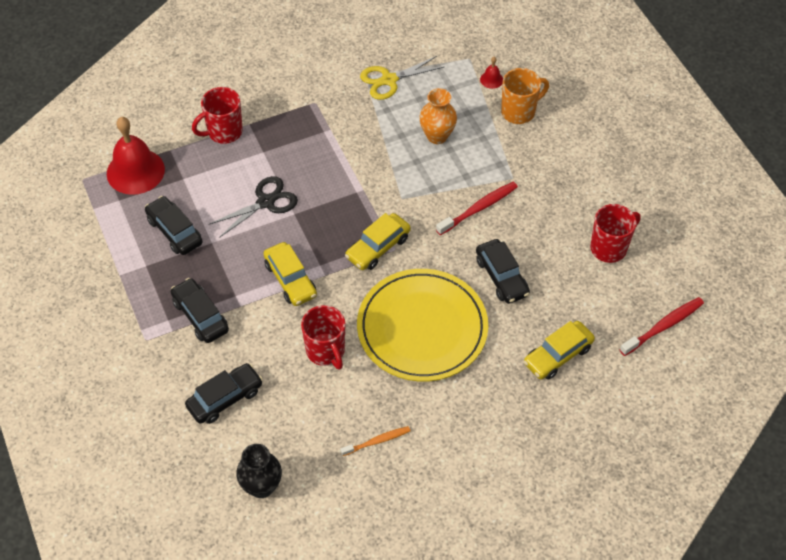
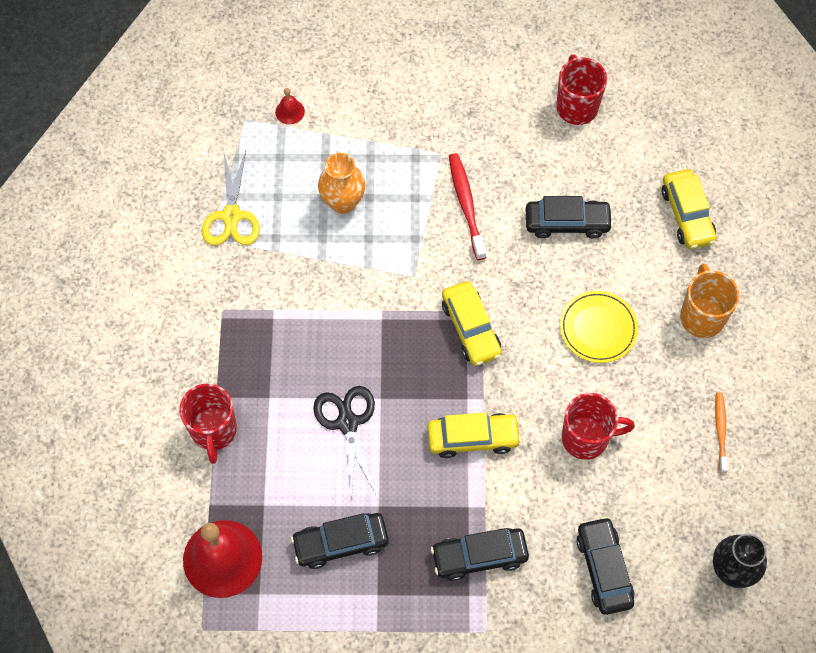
camera: 65 degrees left, 10 degrees up
(422, 328) = (598, 328): yellow plate -> yellow plate, size x0.51
(519, 112) = (351, 105): orange mug -> orange mug (701, 316)
(663, 326) = (692, 105): red toothbrush -> none

